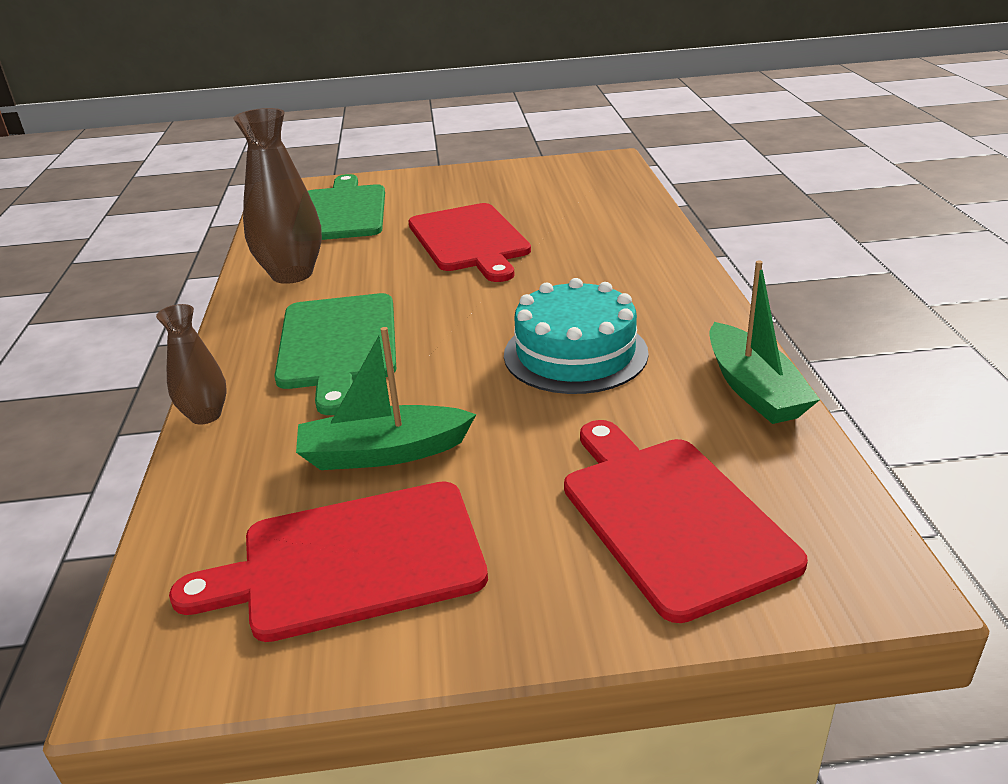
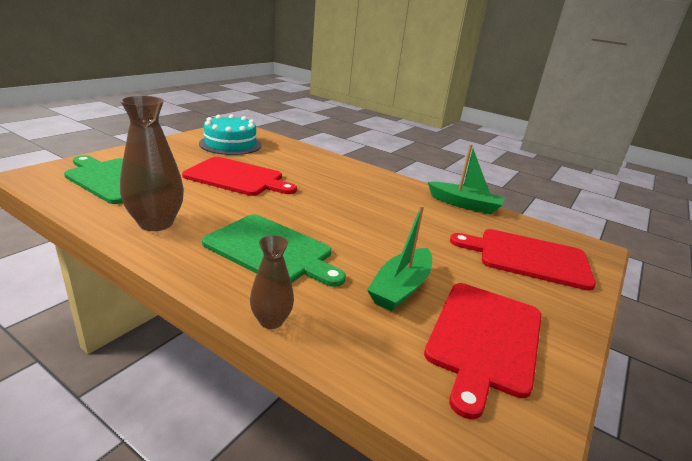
camera: 55 degrees left, 5 degrees down
(575, 353) = (387, 213): turquoise cake -> turquoise cake (230, 144)

